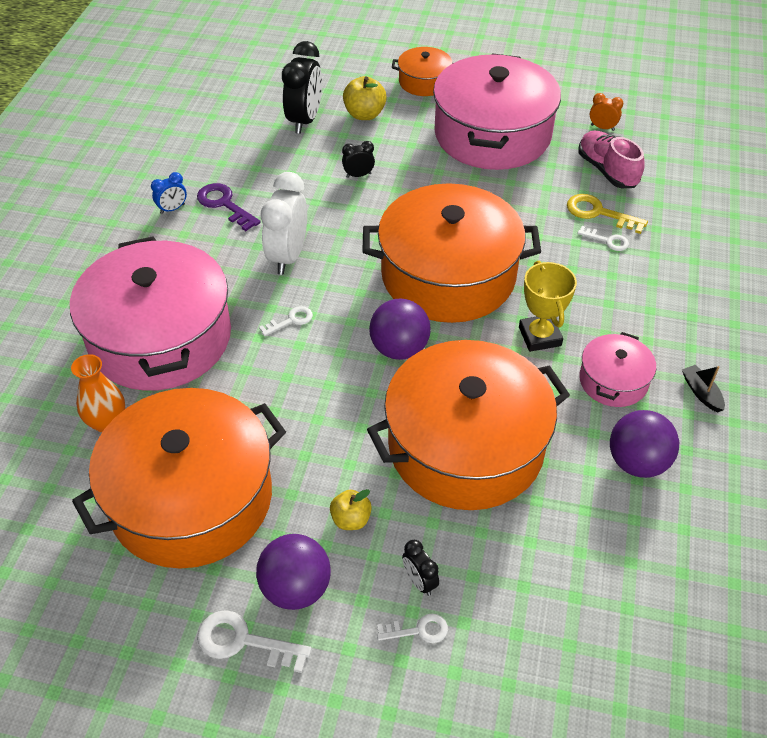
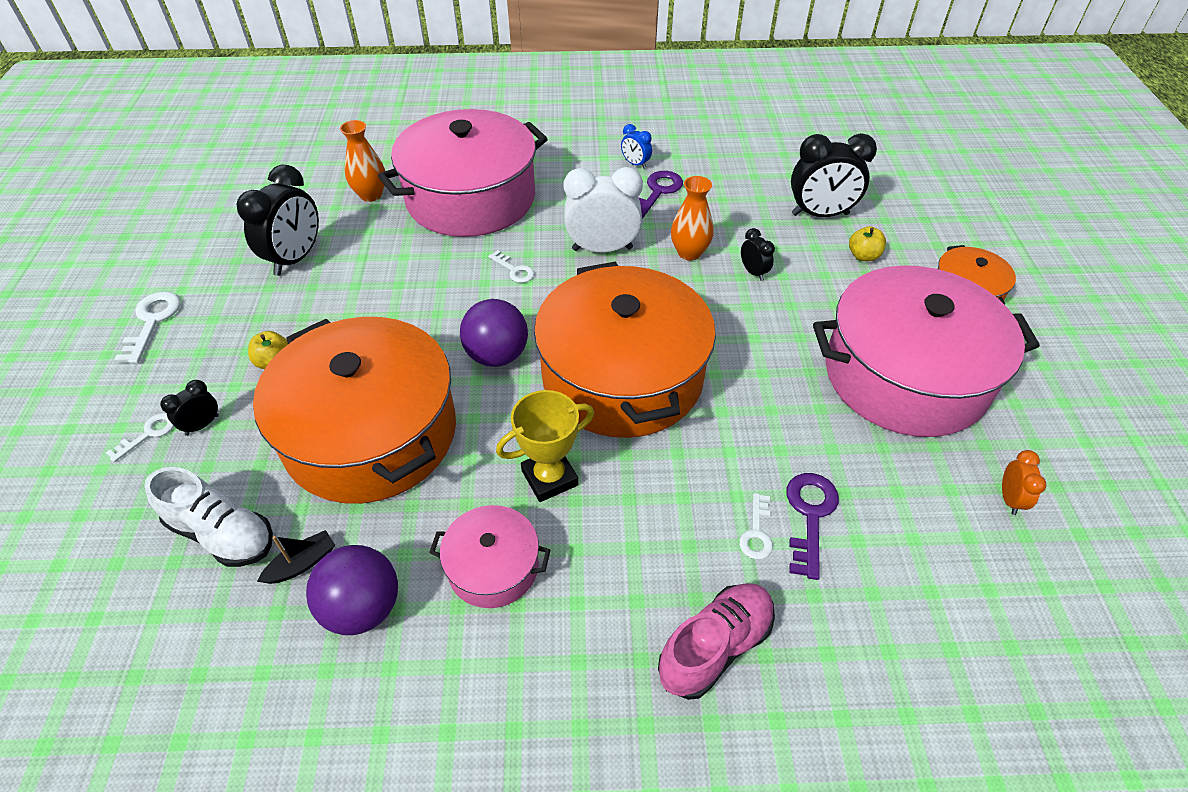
camera: 75 degrees right, 0 degrees up
(191, 498) = (295, 259): orange pot -> black clock
(296, 588) = (201, 341): purple ball -> none
(318, 204) = (689, 253): none -> orange vase
(364, 114) = (863, 256): yellow apple -> yellow apple, size x0.66
(418, 630) = (148, 434): white key -> white key turned 120 degrees counterclockwise
(552, 559) = (222, 534): none -> white shoe
(598, 213) = (809, 515): yellow key -> purple key
(607, 170) = (910, 516): pink shoe -> pink shoe (715, 647)
(701, 393) = (493, 681): black boat -> black boat (302, 563)

